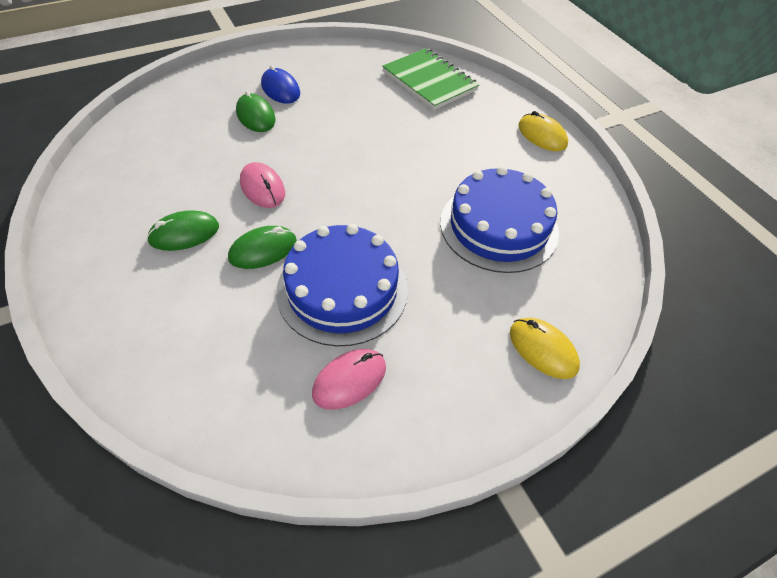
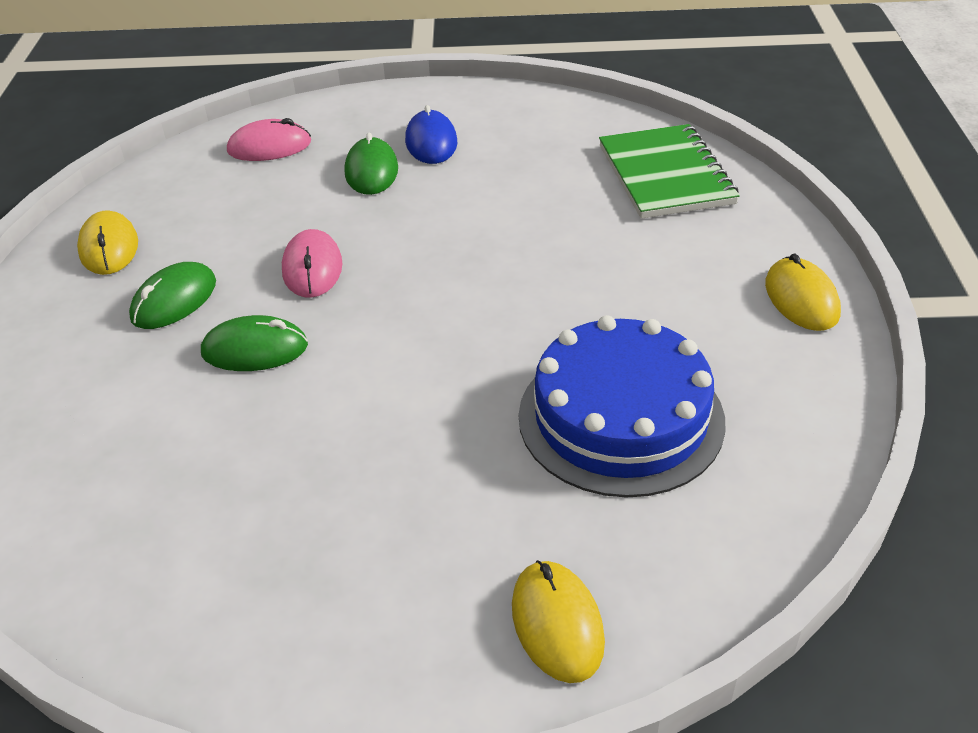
camera: 30 degrees right, 10 degrees down
(109, 210) = (109, 247): none -> yellow mouse
(184, 233) = (174, 300): green mouse -> green mouse turned 60 degrees counterclockwise
(342, 290) = (320, 434): blue cake -> none
(349, 380) = (242, 558): pink mouse -> pink mouse (269, 147)

